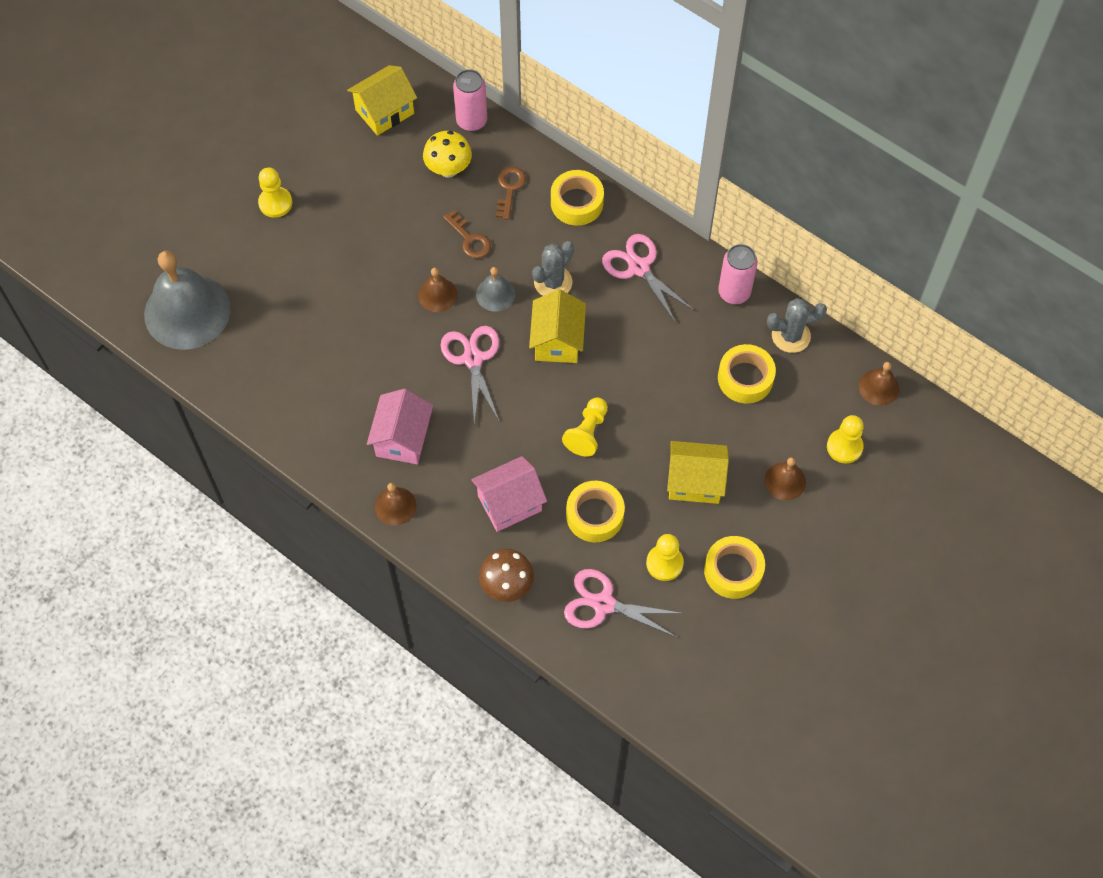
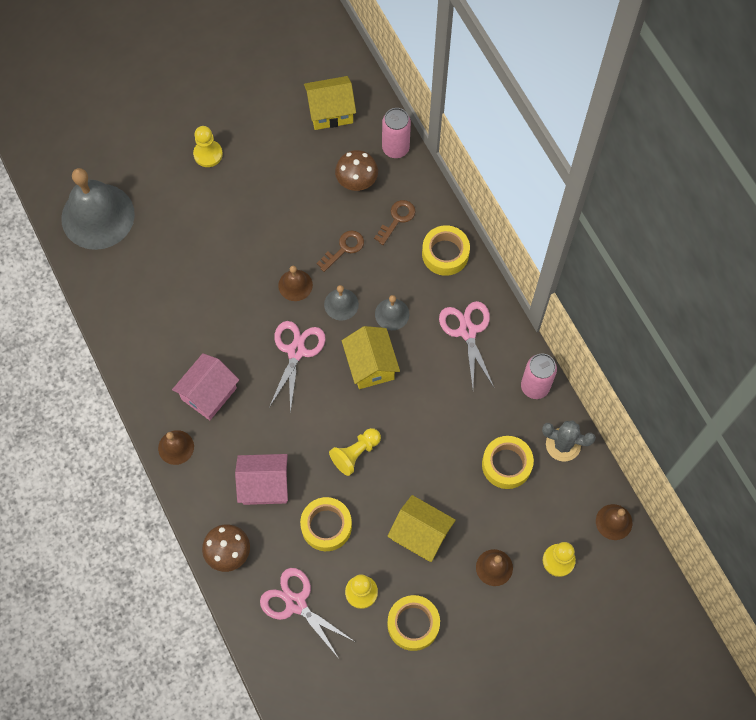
camera: 25 degrees right, 5 degrees up
(448, 169) = (357, 182): yellow mushroom -> brown mushroom
(469, 239) = (344, 248): brown key -> brown key turned 120 degrees counterclockwise
(553, 282) = (392, 314): grey cactus -> grey bell
(557, 340) = (370, 365): yellow house -> yellow house turned 45 degrees counterclockwise

